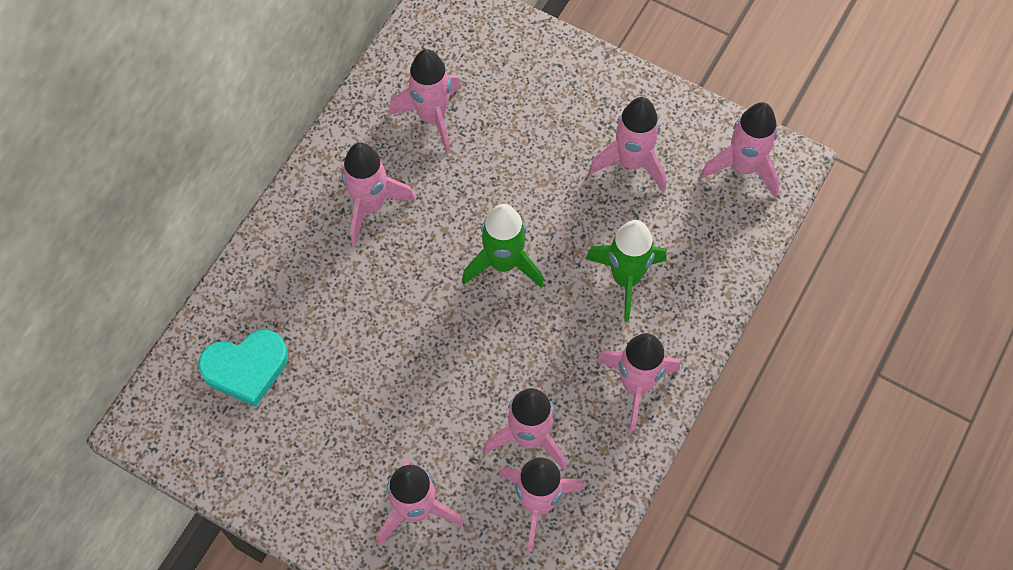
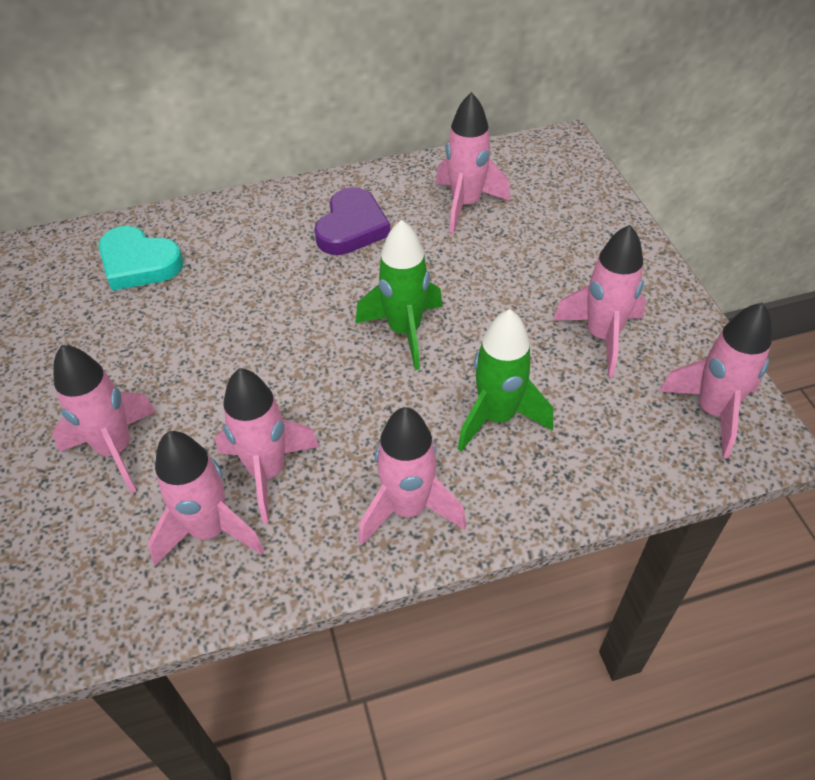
camera: 45 degrees right, 15 degrees down
(370, 205) = (351, 227): pink rocket -> purple heart

